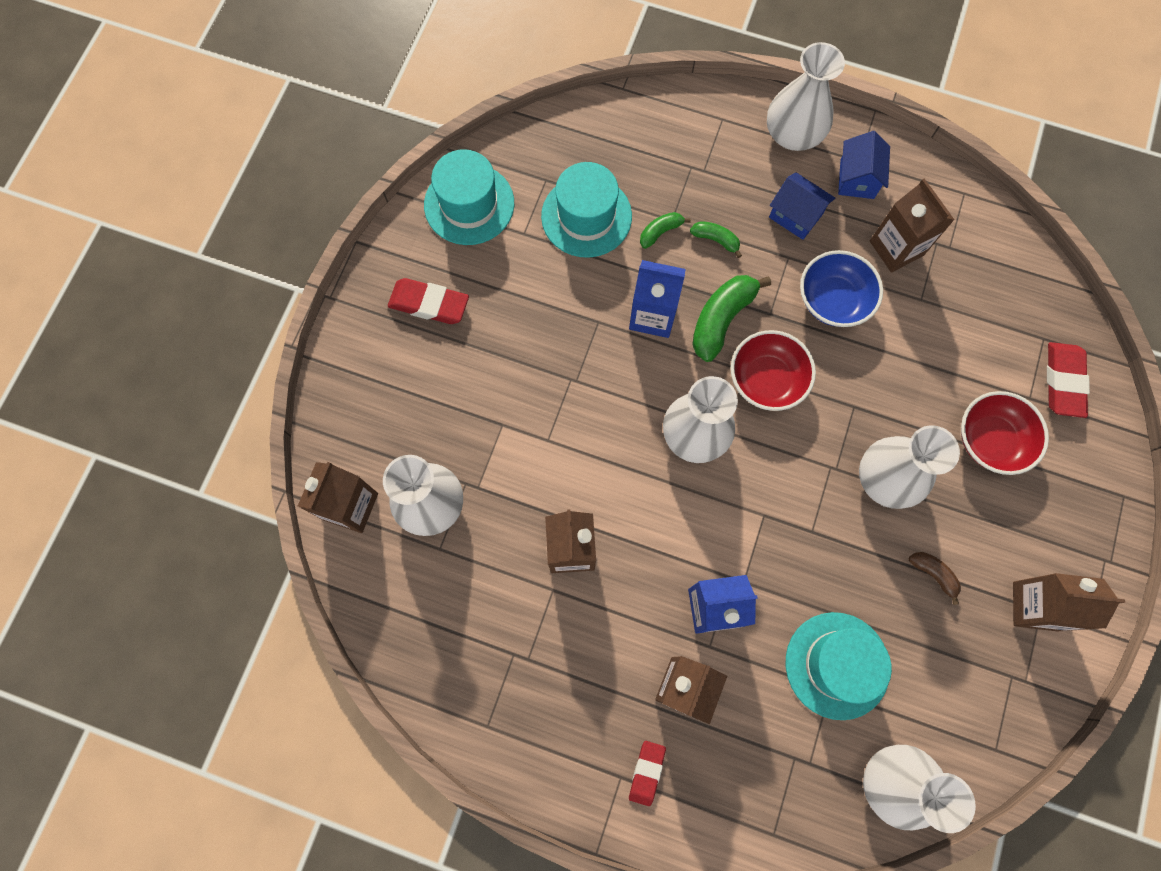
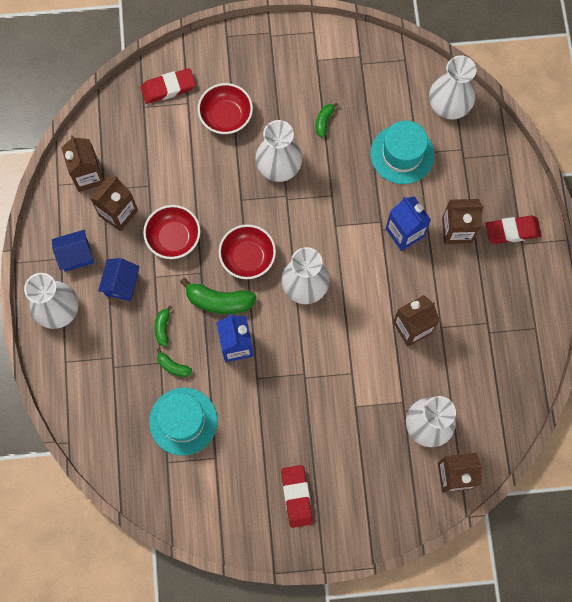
camera: 115 degrees left, 0 degrees up
(469, 204) = (210, 507): turquoise hat -> none
(646, 772) = (512, 231): red eraser -> red eraser, size x1.53
(833, 300) = (174, 238): blue bowl -> red bowl
(933, 574) = (324, 121): brown banana -> green banana
(1035, 606) = (315, 64): brown carton -> brown carton (88, 175)

